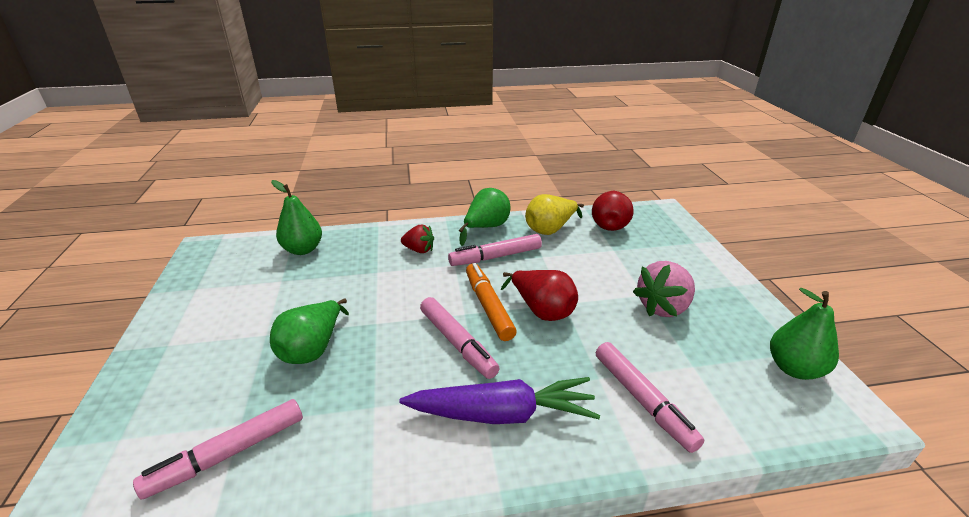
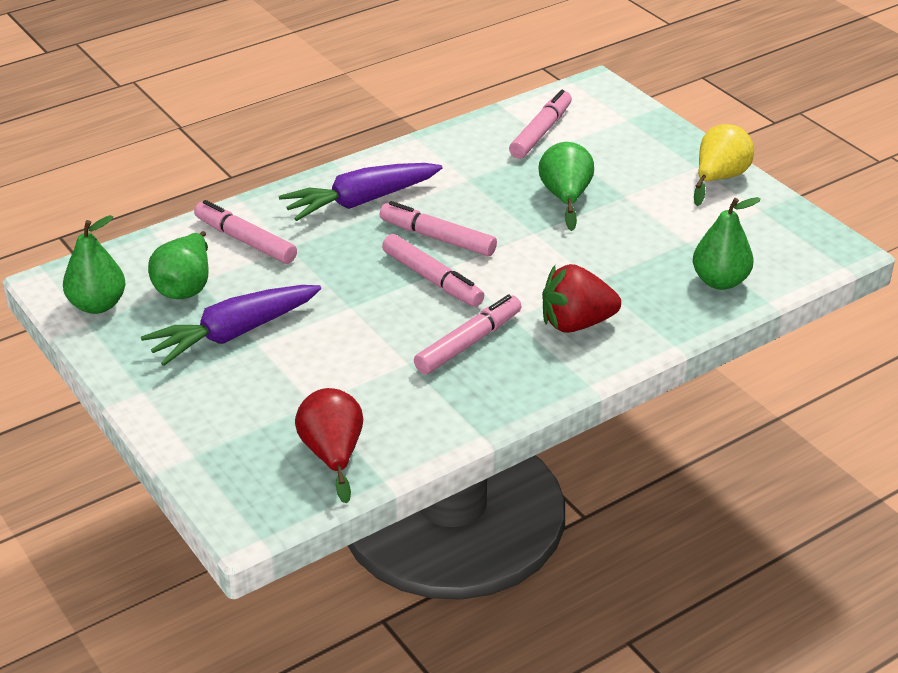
camera: 155 degrees right, 5 degrees up
(419, 250) = (576, 324): red strawberry -> red strawberry, size x1.64
(486, 227) = (518, 388): green pear -> green pear (185, 287)
(488, 306) = (432, 279): orange marker -> pink marker
(542, 310) = (371, 291): red pear -> none
(550, 229) = (420, 414): yellow pear -> yellow pear (719, 178)
(663, 307) = (233, 334): pink strawberry -> purple carrot

